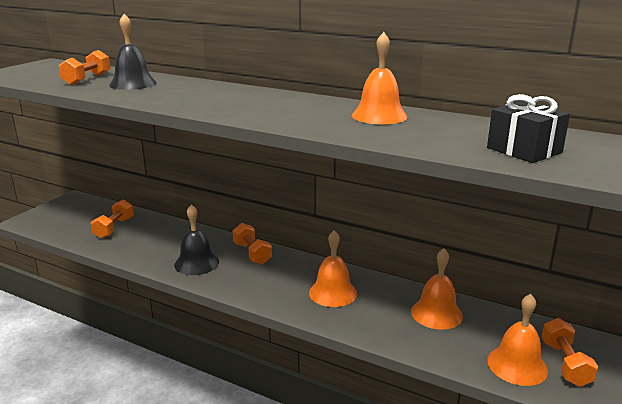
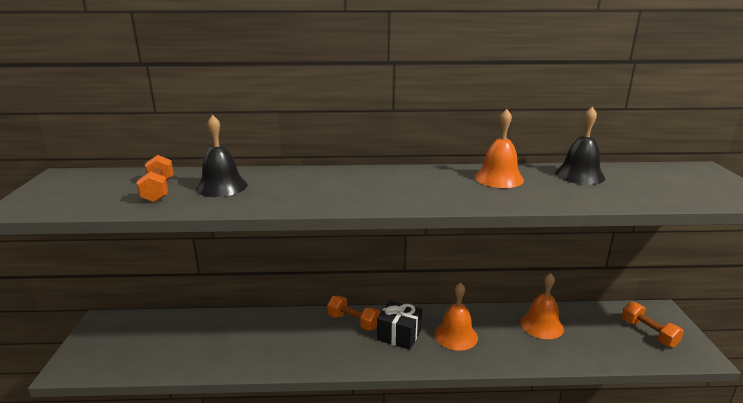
camera: 30 degrees left, 0 degrees up
(114, 228) = (188, 341): orange dumbbell -> none
(196, 263) = (315, 350): black bell -> black bell (579, 175)
(517, 365) = (627, 346): orange bell -> none
(524, 150) = (639, 189): black gift -> black gift (399, 335)

